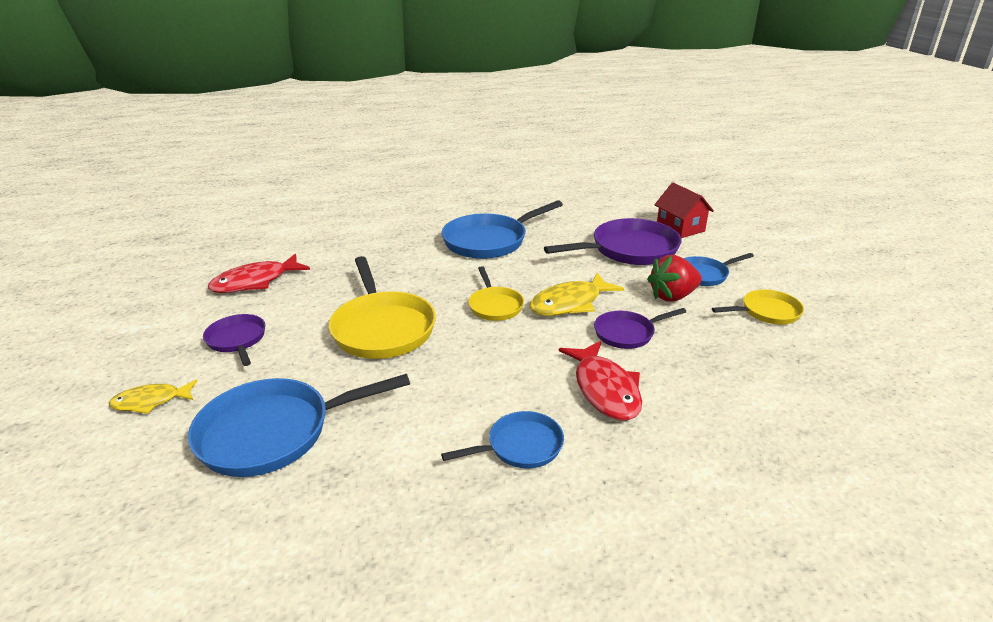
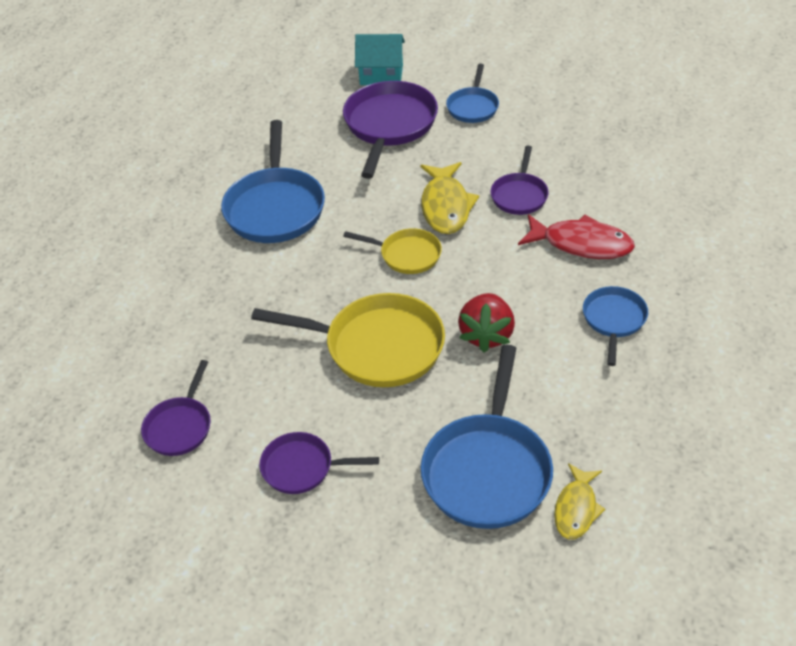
camera: 55 degrees left, 15 degrees up
(151, 401) = (366, 559): yellow fish -> yellow fish (576, 509)
(255, 282) = (180, 426): red fish -> purple pan
(672, 296) = (489, 142): red strawberry -> red strawberry (486, 335)
(680, 228) = (381, 75): red house -> turquoise house
(767, 312) = (555, 107): yellow pan -> none

